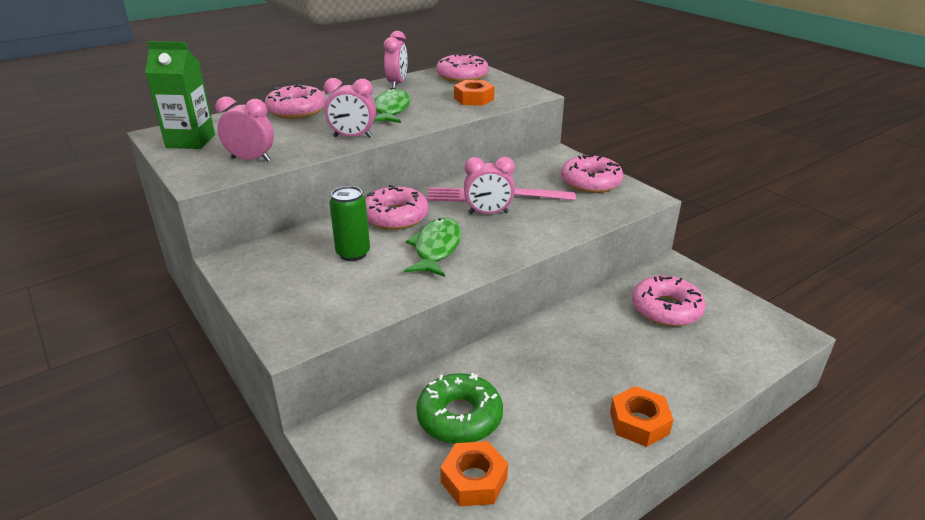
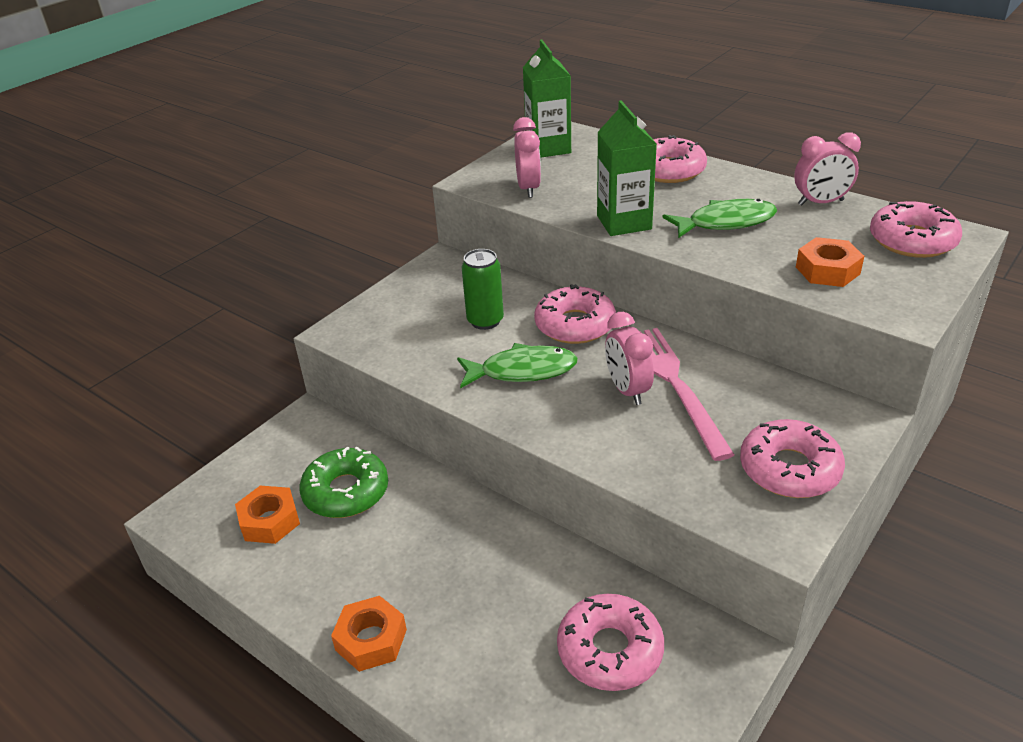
camera: 75 degrees right, 5 degrees up
(353, 137) = (624, 222): pink clock -> green carton

